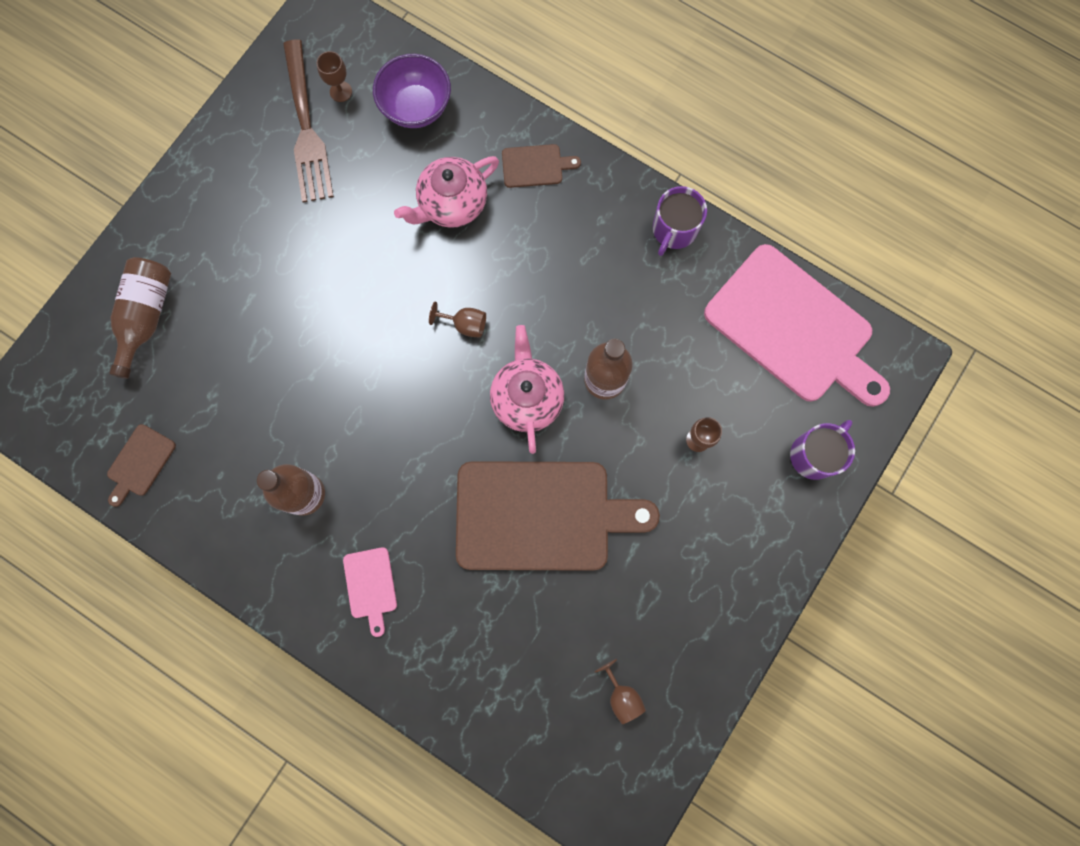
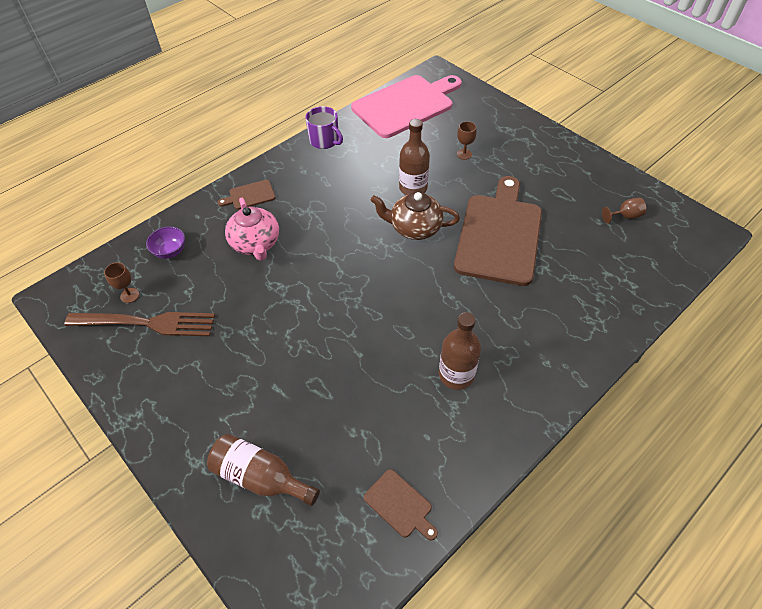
camera: 75 degrees left, 25 degrees down
(371, 586) = (537, 341): pink cutting board -> none
(416, 107) = (170, 251): purple bowl -> purple bowl, size x0.64
(465, 324) = (350, 252): brown goblet -> none
(527, 397) = (414, 228): pink teapot -> brown teapot
(535, 166) = (250, 195): brown cutting board -> brown cutting board turned 120 degrees counterclockwise
(814, 454) = (484, 111): purple mug -> none

